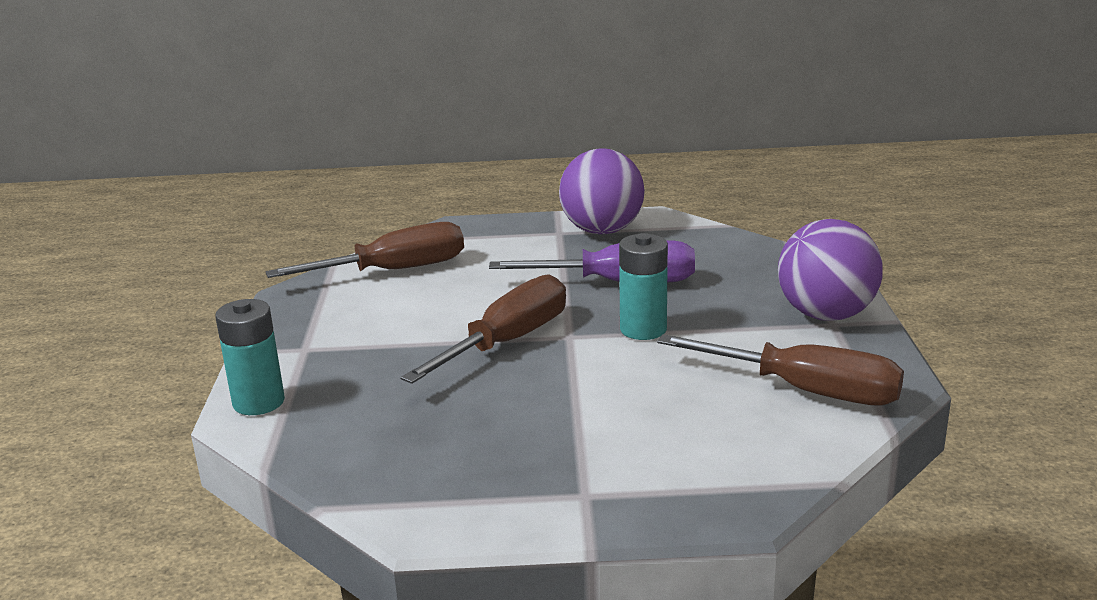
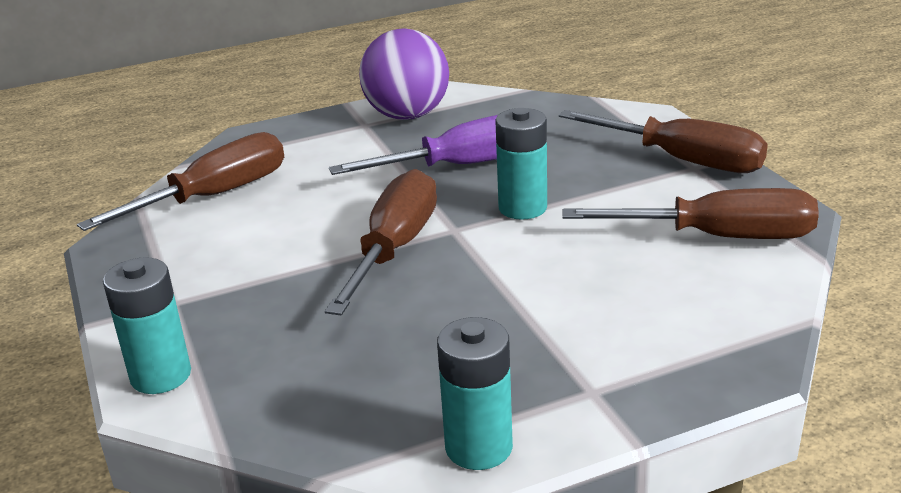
camera: 20 degrees left, 5 degrees up
(457, 515) = (479, 447): none -> turquoise battery
(826, 315) = (681, 160): purple ball -> brown screwdriver

